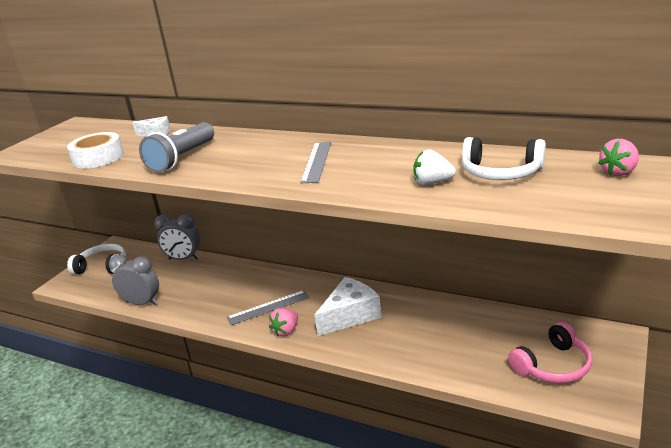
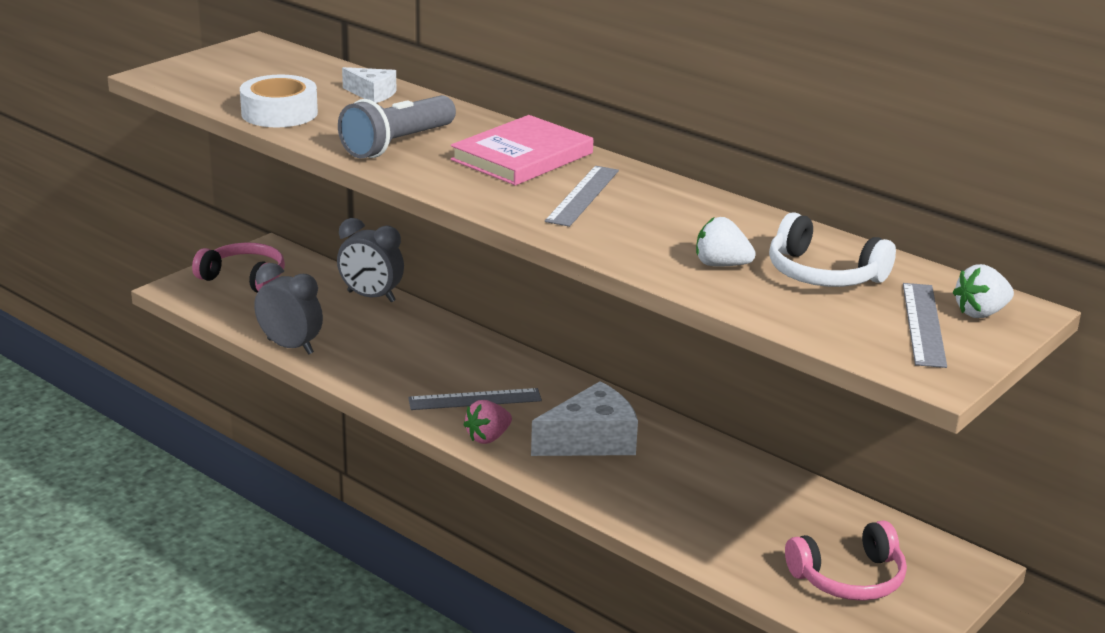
camera: 10 degrees right, 0 degrees up
(103, 267) = (245, 278): white headphones -> pink headphones
(266, 148) = (522, 156): none -> pink book
(591, 188) = (923, 324): none -> grey ruler
(619, 172) = (980, 313): pink strawberry -> white strawberry

